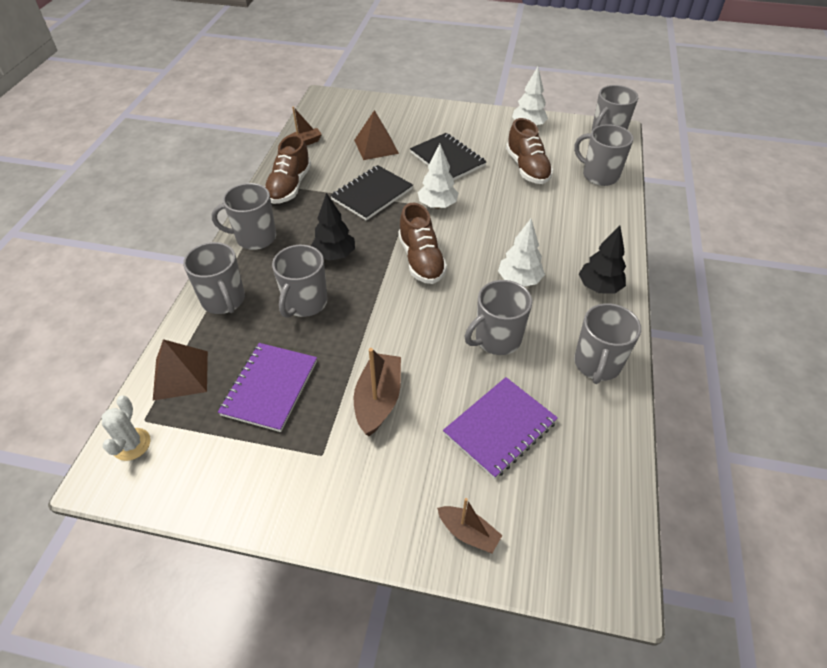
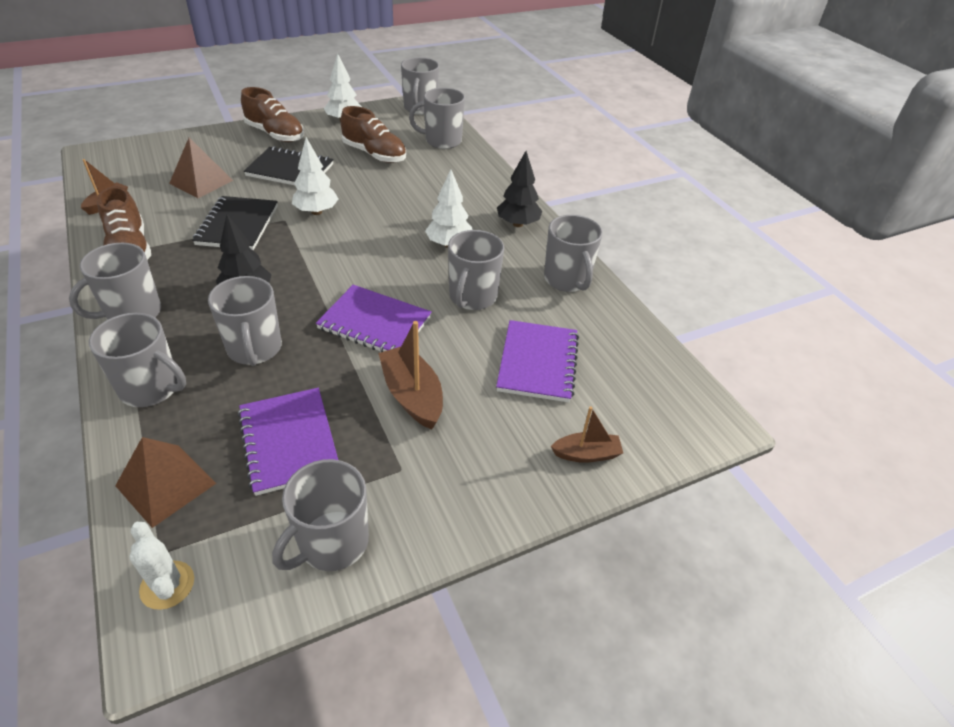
camera: 40 degrees left, 5 degrees down
(236, 480) = (332, 543): none -> grey mug
(401, 324) = (374, 323): none -> purple notebook
(421, 260) = (343, 263): brown shoe -> brown shoe (275, 134)

